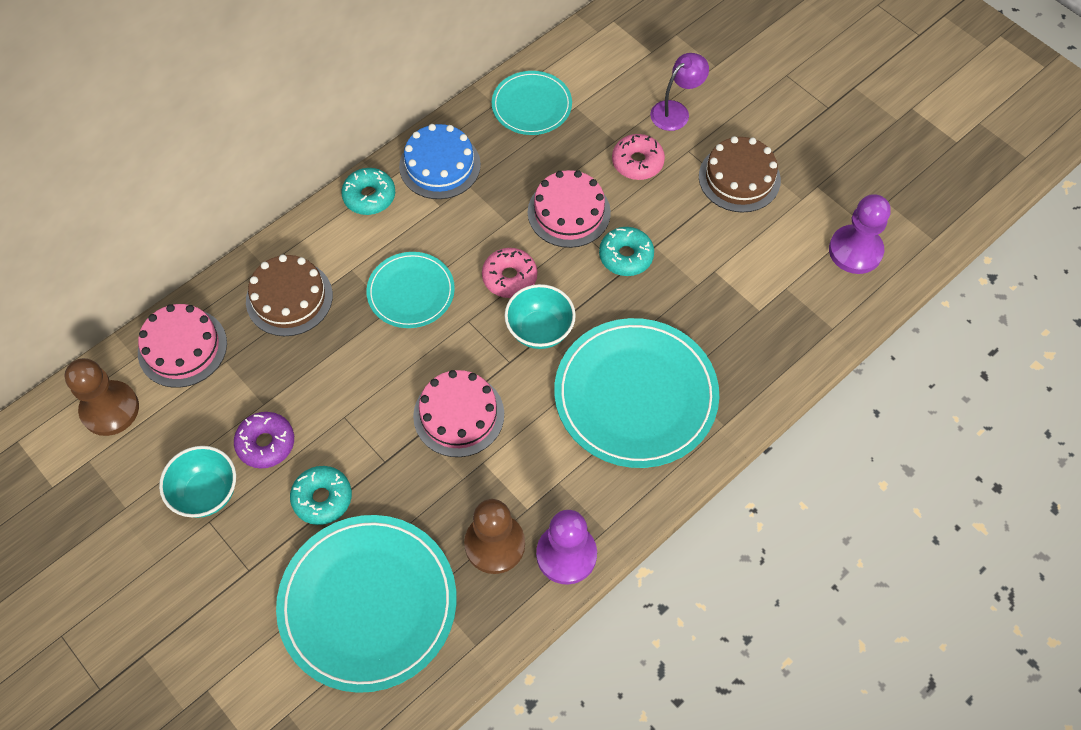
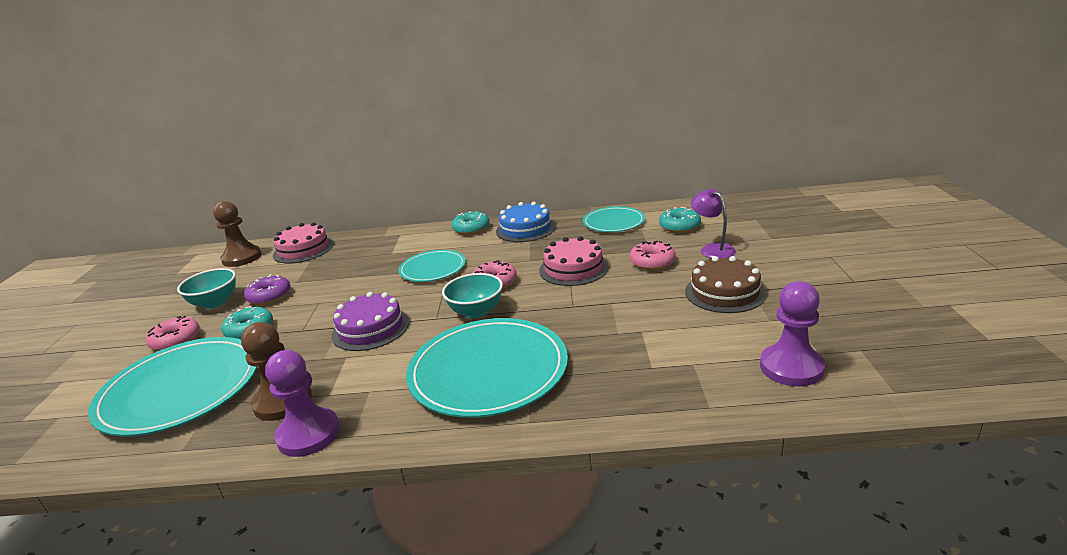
camera: 45 degrees right, 35 degrees down
(254, 565) = (176, 341): none -> pink donut
(289, 298) = (374, 250): brown cake -> none
(459, 415) = (370, 328): pink cake -> purple cake
(626, 256) = (583, 300): turquoise donut -> turquoise donut (679, 226)
(676, 111) = (712, 249): purple lamp -> purple lamp turned 120 degrees counterclockwise

